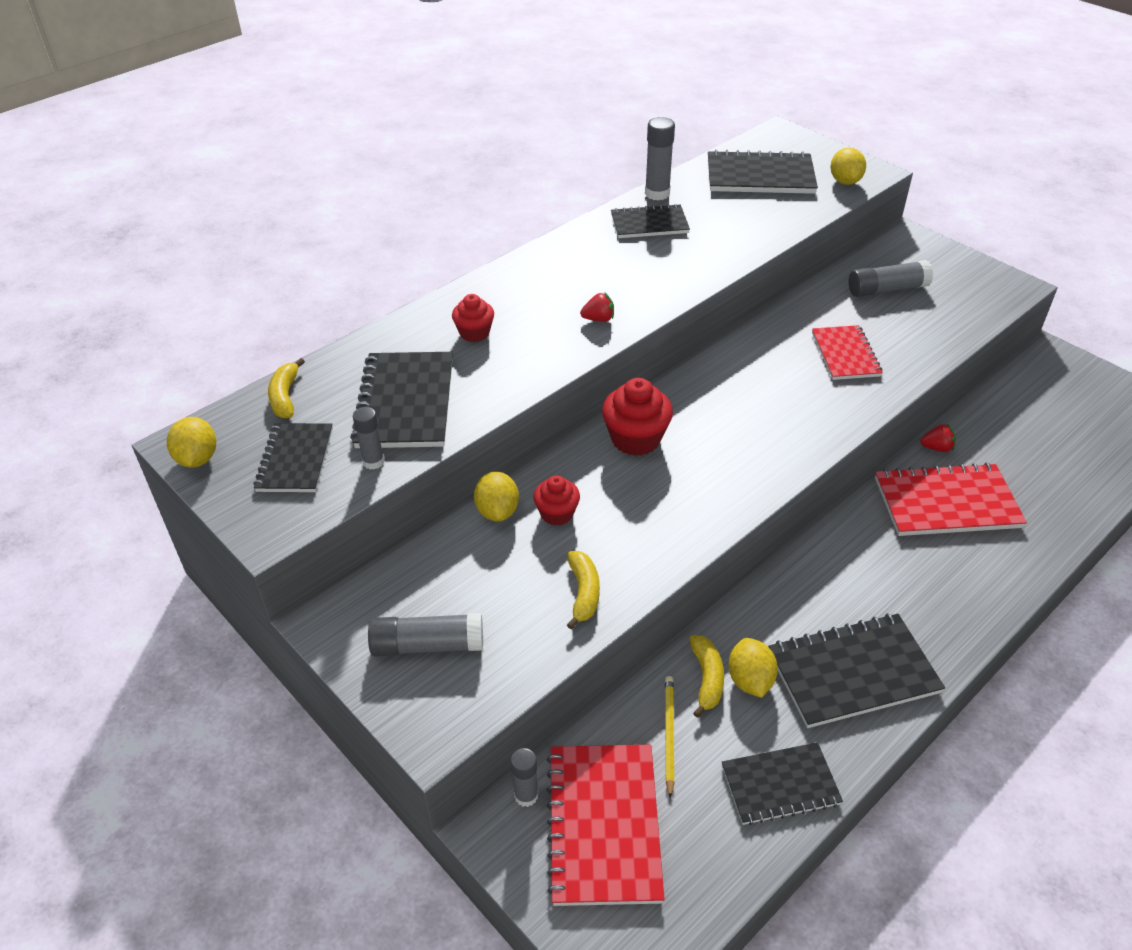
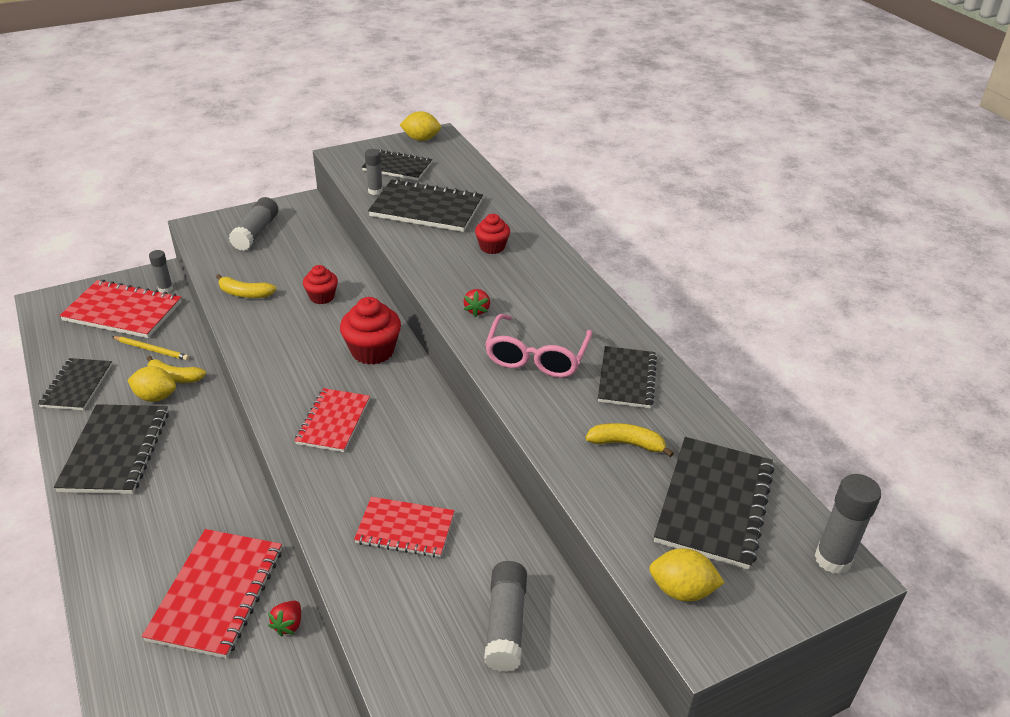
camera: 105 degrees right, 5 degrees down
(285, 396) = (462, 168): yellow banana -> yellow banana (626, 444)
(497, 511) = (343, 273): yellow lemon -> none
(649, 272) = (536, 356): none -> pink glasses
(657, 193) = (690, 401): grey glue stick -> grey glue stick (832, 559)
(756, 434) = (333, 421): none -> red notebook

